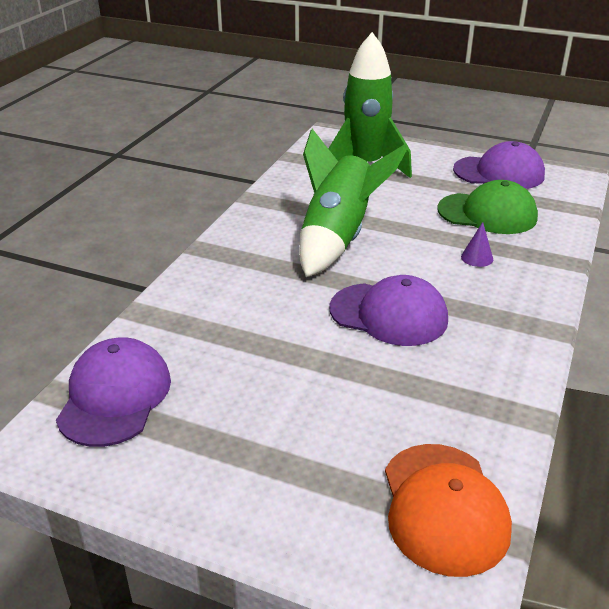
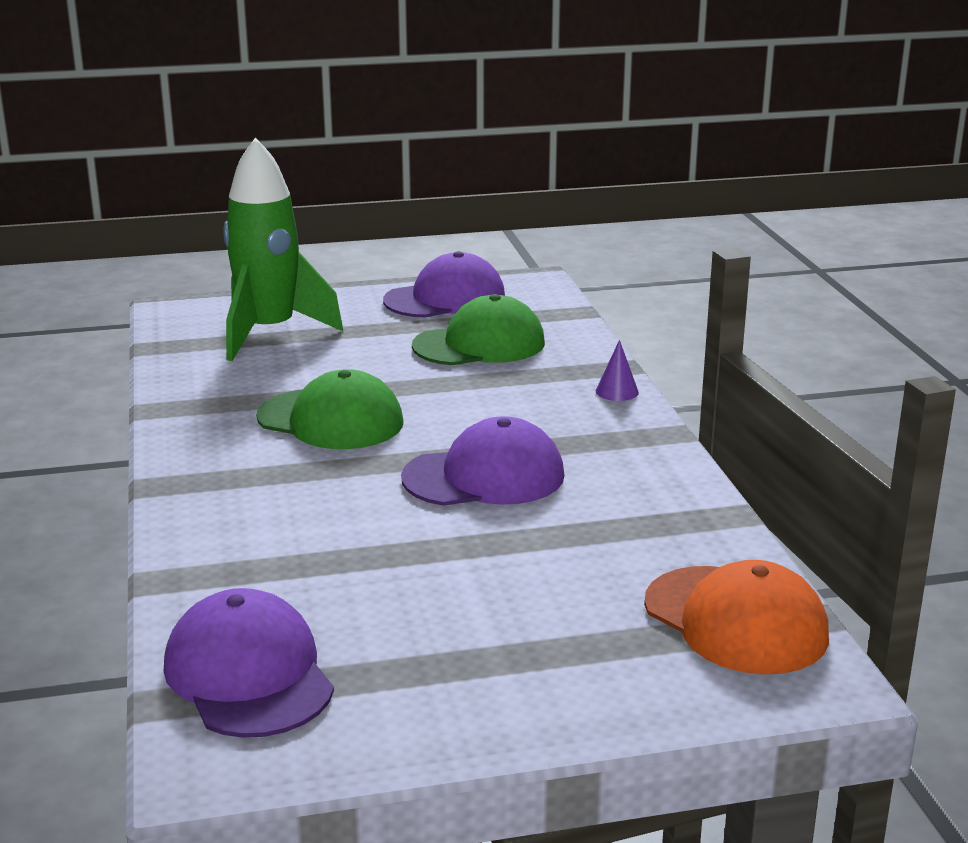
camera: 35 degrees left, 10 degrees down
(338, 238) = (330, 420): green rocket -> green cap
(477, 258) = (518, 392): purple cone -> purple cone (617, 391)

